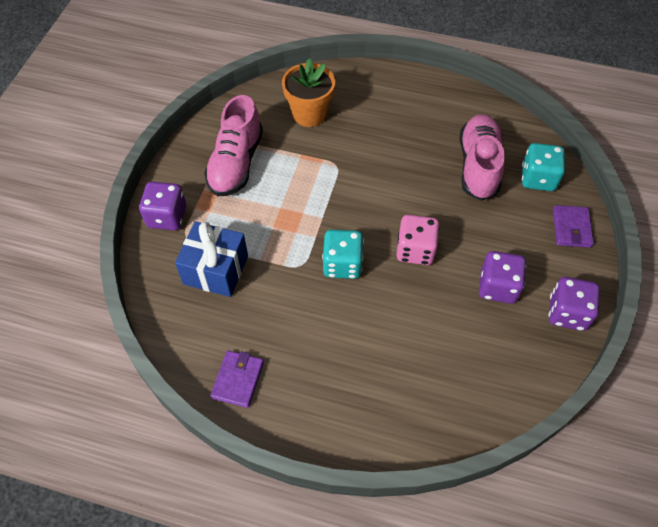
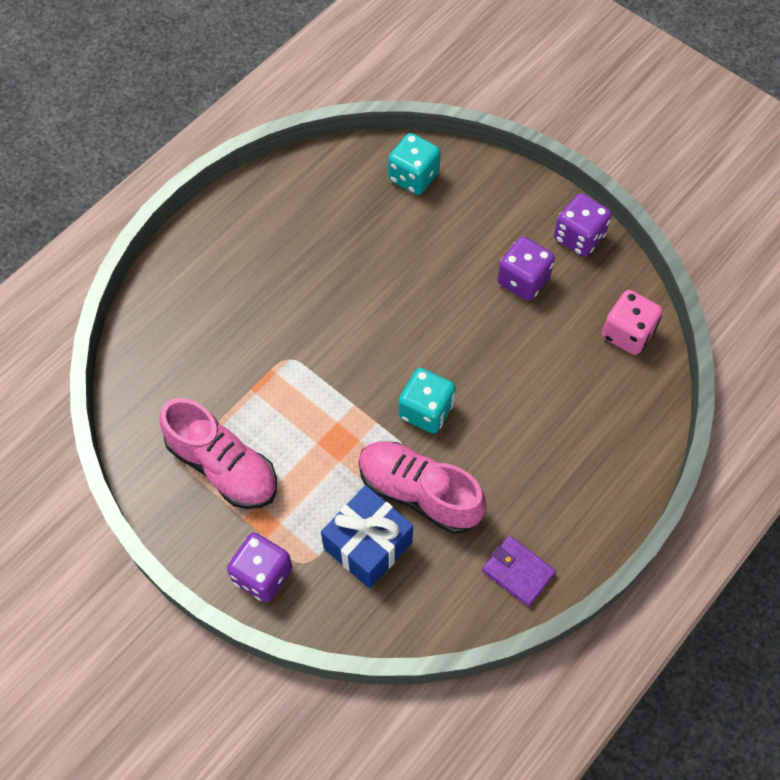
camera: 65 degrees left, 5 degrees up
(309, 114) = (193, 354): orange flower pot -> none
(415, 250) = (443, 332): pink dice -> pink dice (627, 333)
(478, 166) = (367, 221): pink shoe -> pink shoe (419, 493)
(571, 228) = (488, 181): purple wallet -> none

